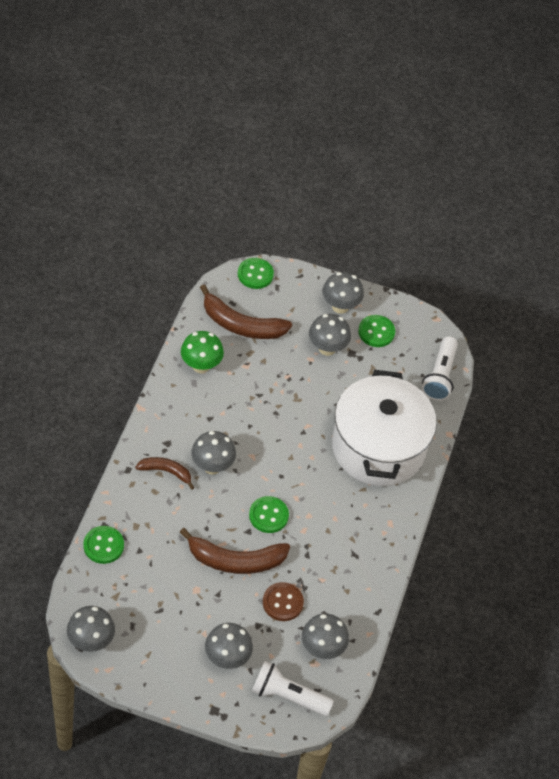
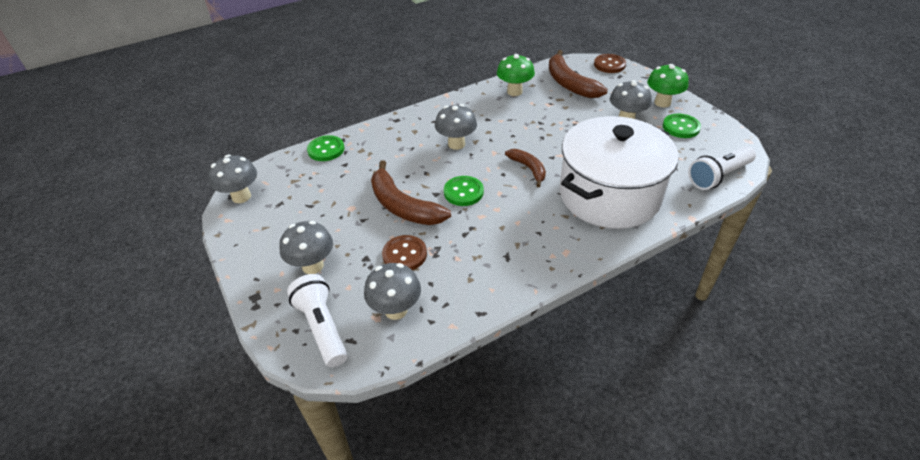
camera: 50 degrees right, 10 degrees down
(166, 472) = (420, 132): brown banana -> brown banana (528, 169)
(255, 274) = (609, 65): green button -> brown button
(340, 306) = (662, 102): grey mushroom -> green mushroom

